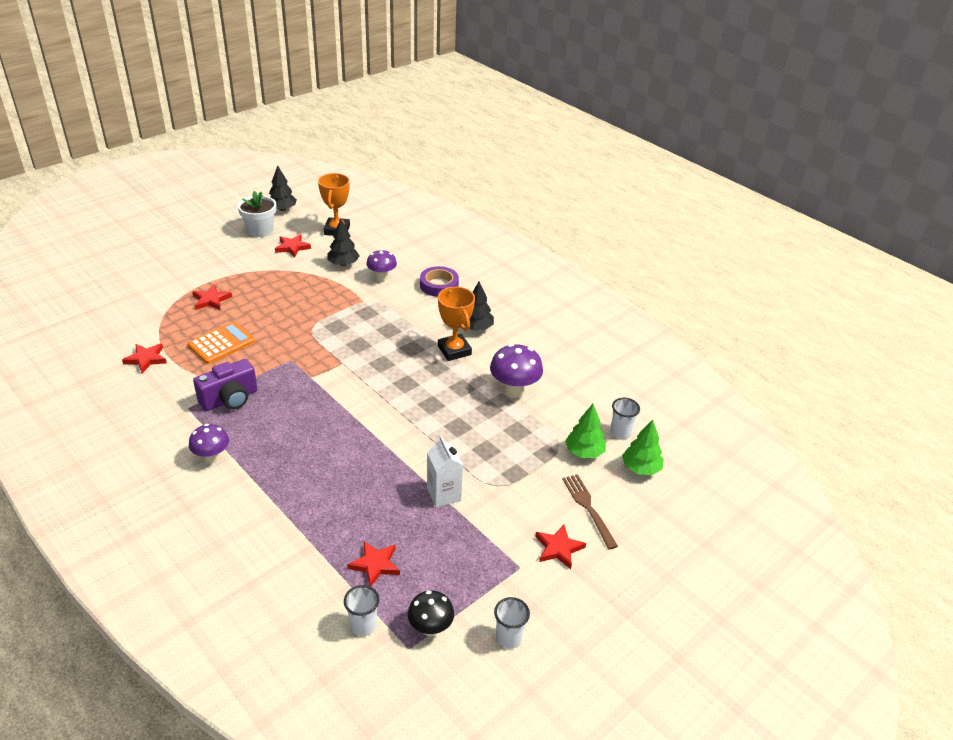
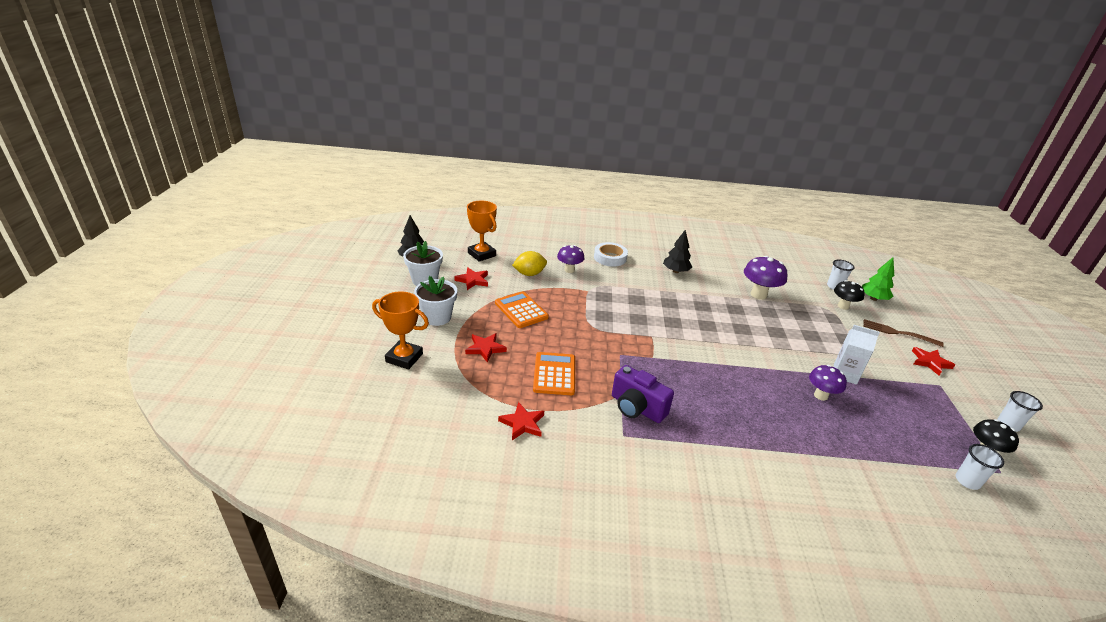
camera: 45 degrees left, 5 degrees down
(212, 457) = (706, 456): purple mushroom -> purple mushroom (820, 395)
(221, 261) = (437, 317): none -> white flower pot
(230, 399) = (637, 408): purple camera -> purple camera turned 120 degrees clockwise
(284, 288) = (521, 310): none -> orange calculator
(343, 264) = (529, 274): black tree -> yellow lemon
(375, 564) = (902, 441): red star -> none
(439, 285) = (610, 257): purple tape -> white tape
(454, 350) = (691, 290): orange trophy -> orange trophy (404, 358)
(584, 452) = (843, 306): green tree -> black mushroom

